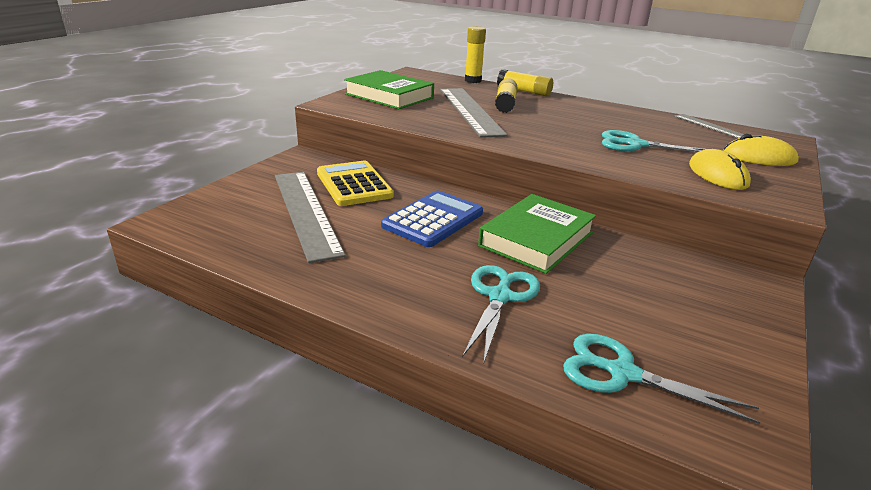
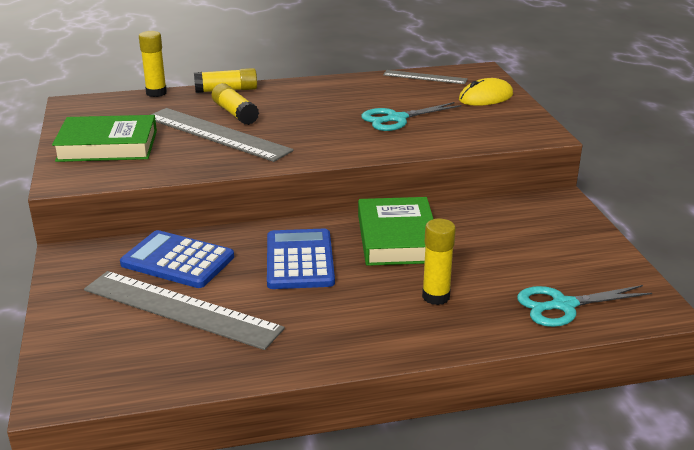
camera: 40 degrees left, 0 degrees up
(354, 184) = (178, 260): yellow calculator -> blue calculator
(500, 297) = (436, 297): turquoise scissors -> yellow glue stick
(717, 174) = (481, 126): yellow mouse -> none

